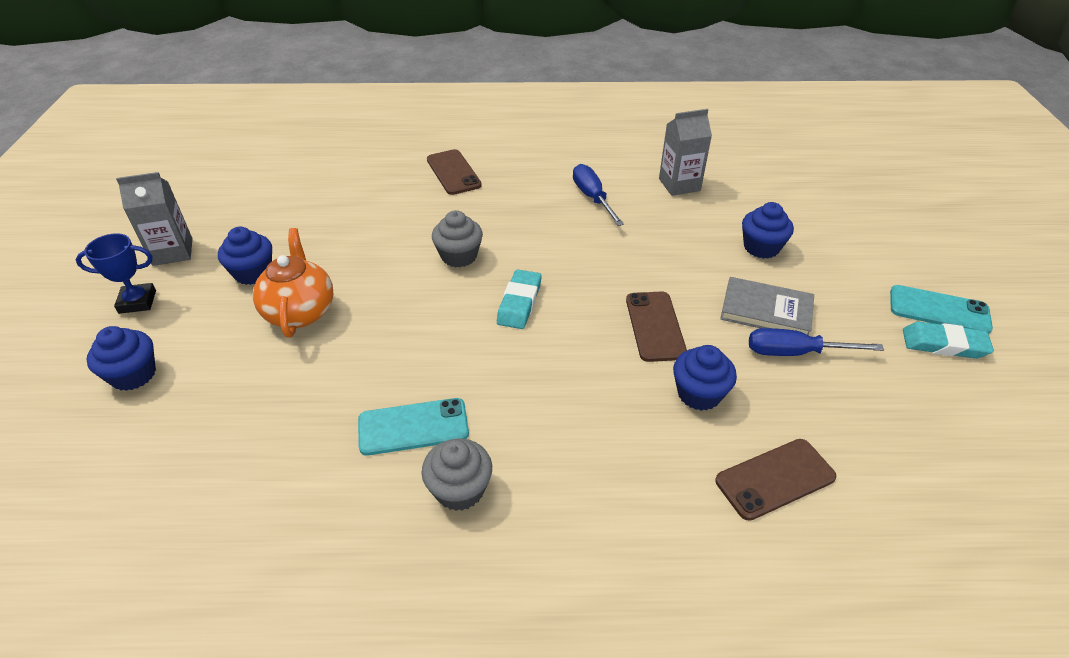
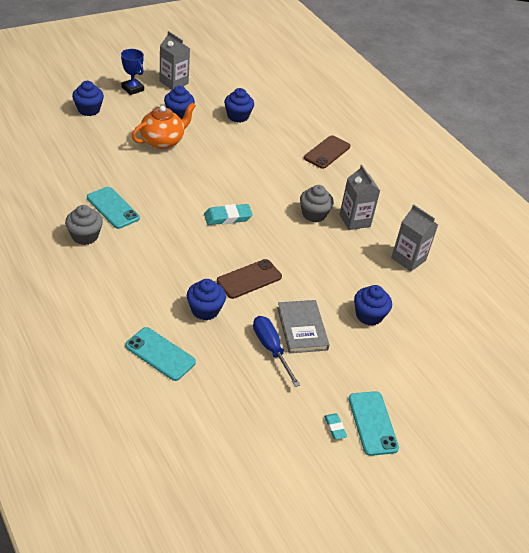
camera: 55 degrees right, 0 degrees up
(314, 218) = (238, 116): none -> blue cupcake
(459, 256) = (249, 181): grey cupcake -> grey cupcake (314, 214)
(592, 198) = (354, 220): blue screwdriver -> grey carton
(775, 479) = (160, 354): brown phone -> turquoise phone
(944, 344) = (335, 428): turquoise eraser -> turquoise eraser, size x0.56

